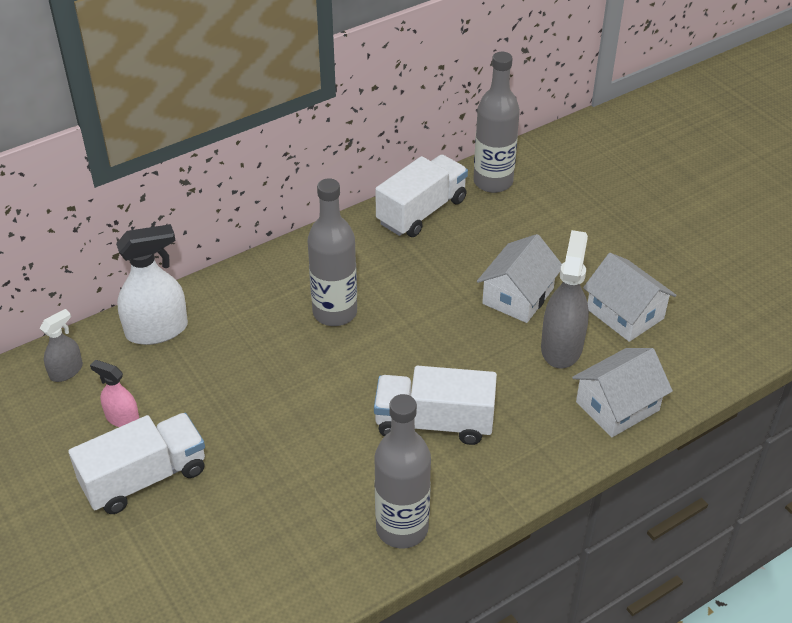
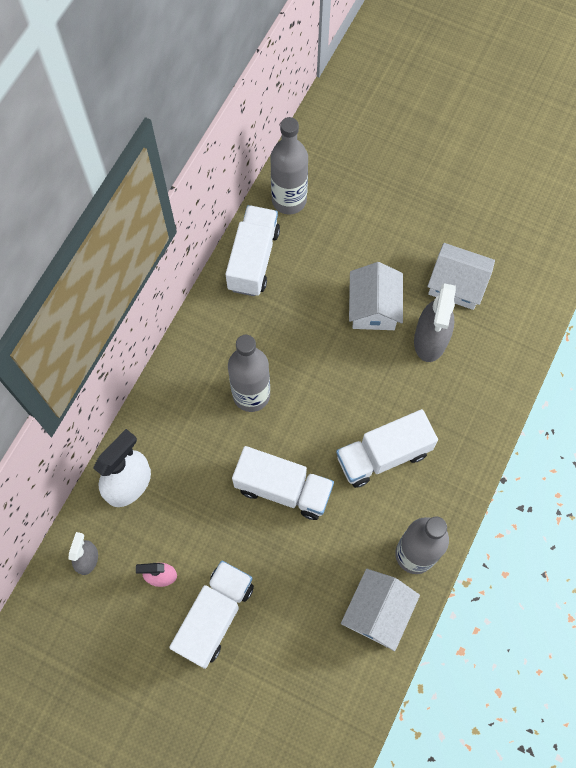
camera: 30 degrees left, 25 degrees up
(304, 403) = (283, 489): none -> white truck
(561, 347) = (430, 339): grey spray bottle -> grey spray bottle turned 150 degrees counterclockwise
(617, 406) = (495, 372): white house -> white house (377, 612)

